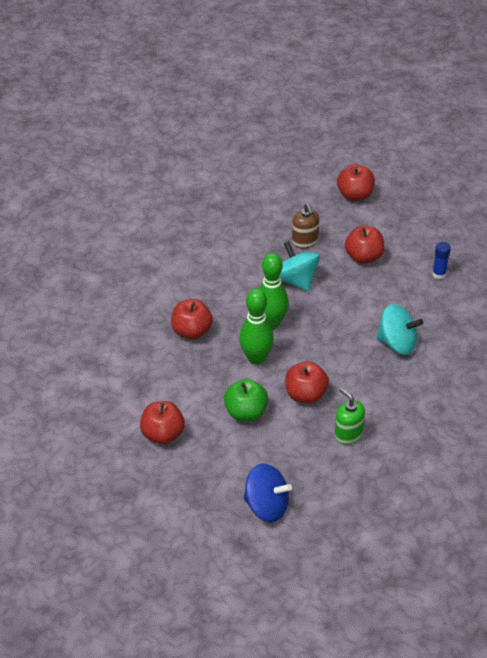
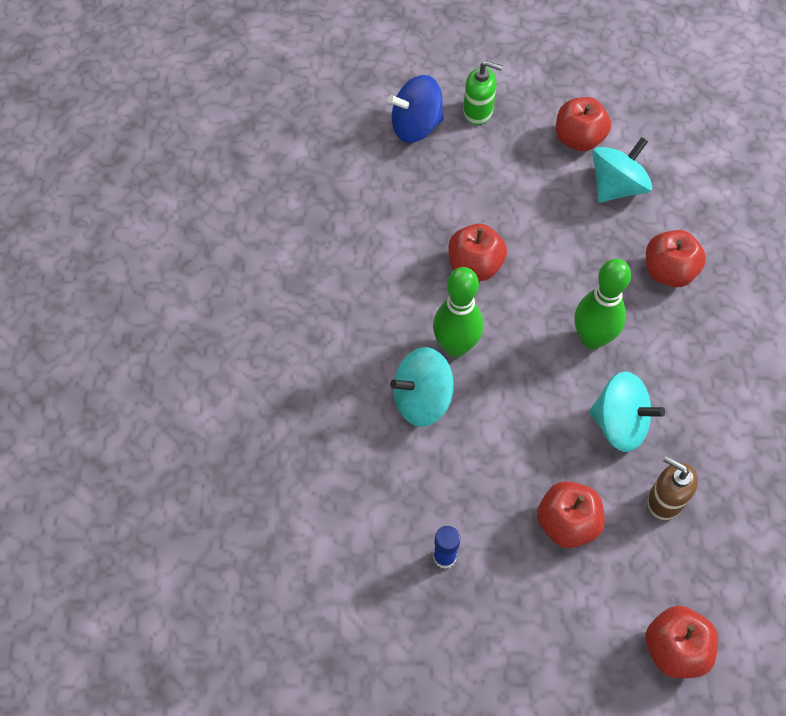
camera: 145 degrees right, 15 degrees up
(170, 392) = (616, 187): none -> turquoise spinning top
(246, 412) = (519, 209): green apple -> none
(256, 358) = (566, 280): green bowling pin -> green bowling pin (455, 346)
(348, 434) = (393, 245): green soap dispenser -> green soap dispenser (478, 112)

